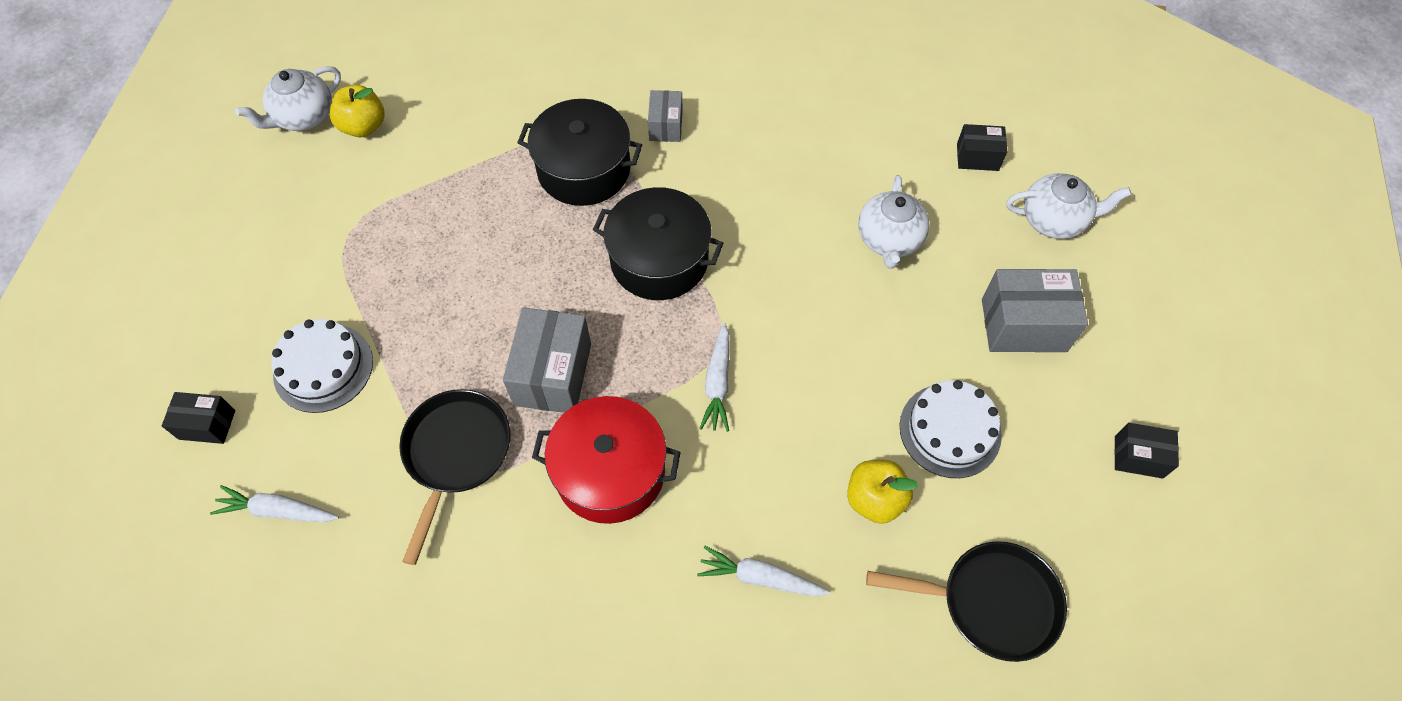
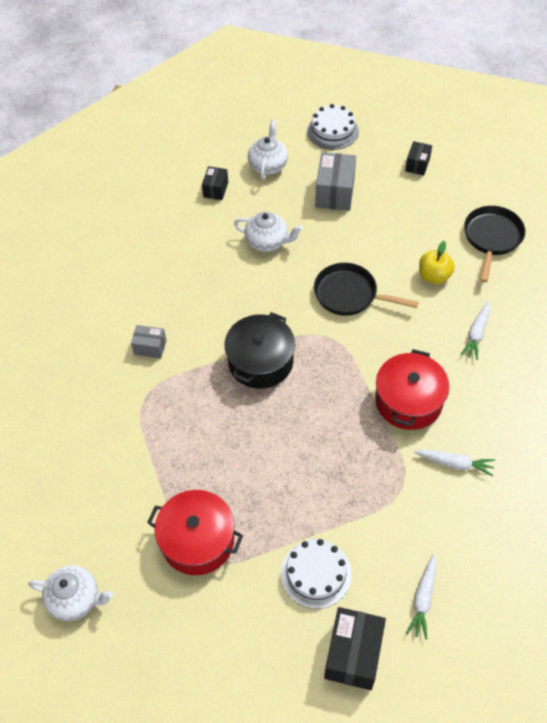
camera: 80 degrees left, 5 degrees down
(207, 425) = (353, 654): black box -> black box, size x1.75
(304, 117) = (75, 599): white teapot -> white teapot turned 45 degrees counterclockwise
(364, 126) = (98, 551): yellow apple -> none
(375, 225) = (197, 540): none -> red pot
(456, 454) = (390, 487): black pan -> black pan (349, 294)
(552, 374) = (338, 428): grey box -> none
(584, 169) = (176, 400): black pot -> none
(718, 383) = (354, 340): white carrot -> white carrot (455, 464)
(950, 430) = (396, 236): white cake -> white cake (332, 131)

